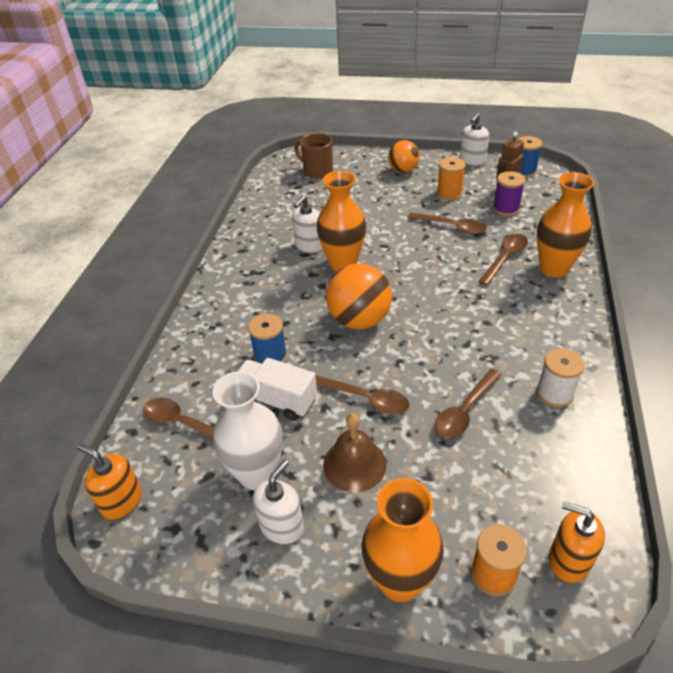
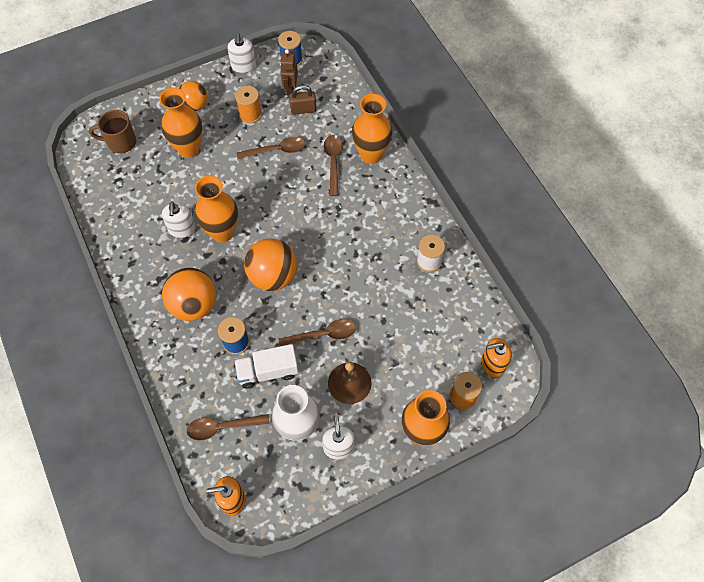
camera: 40 degrees left, 20 degrees up
(262, 306) = (194, 305): none -> orange ball
(370, 195) = (189, 149): none -> orange vase
(465, 411) = (386, 306): brown spoon -> none
(506, 208) = (303, 110): purple spool -> brown padlock

